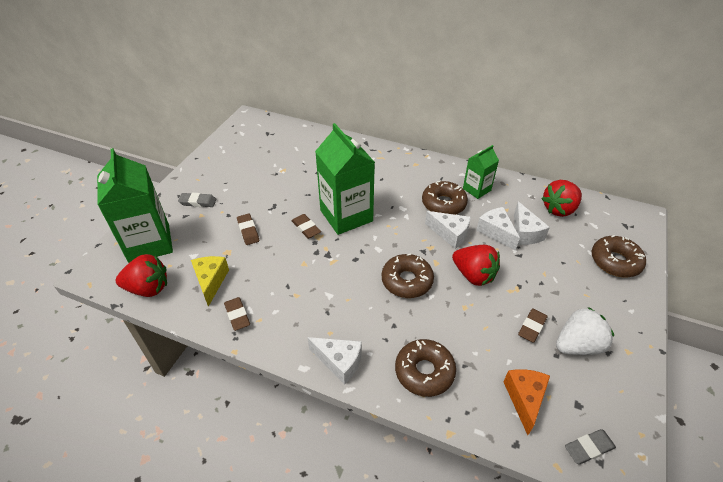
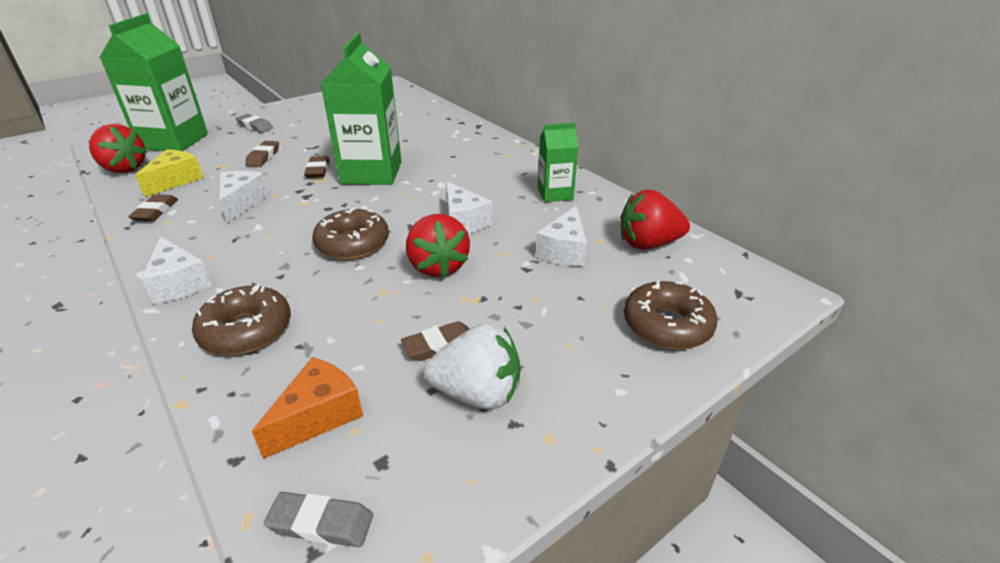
camera: 30 degrees right, 10 degrees down
(443, 204) = (494, 194): brown donut -> none
(496, 232) = (525, 238): white cheese -> white cheese (242, 203)

